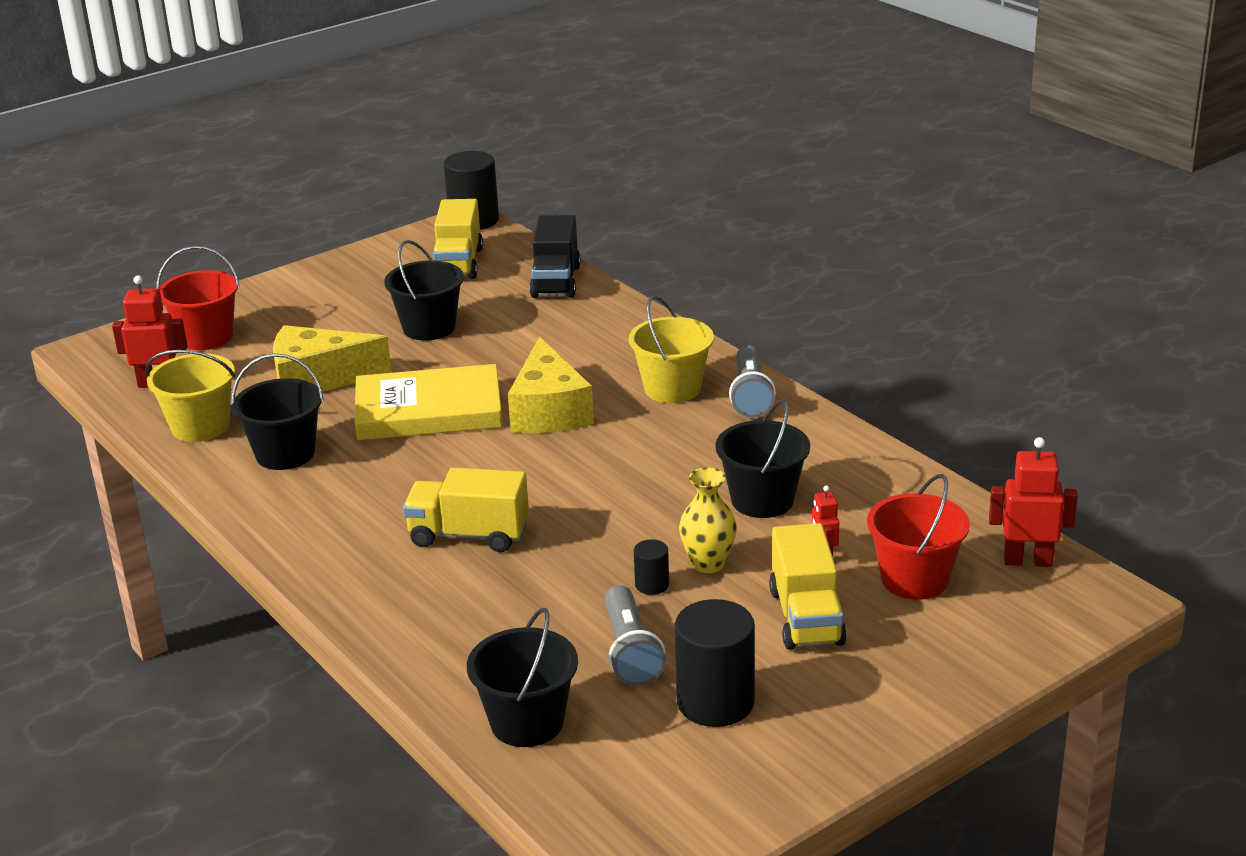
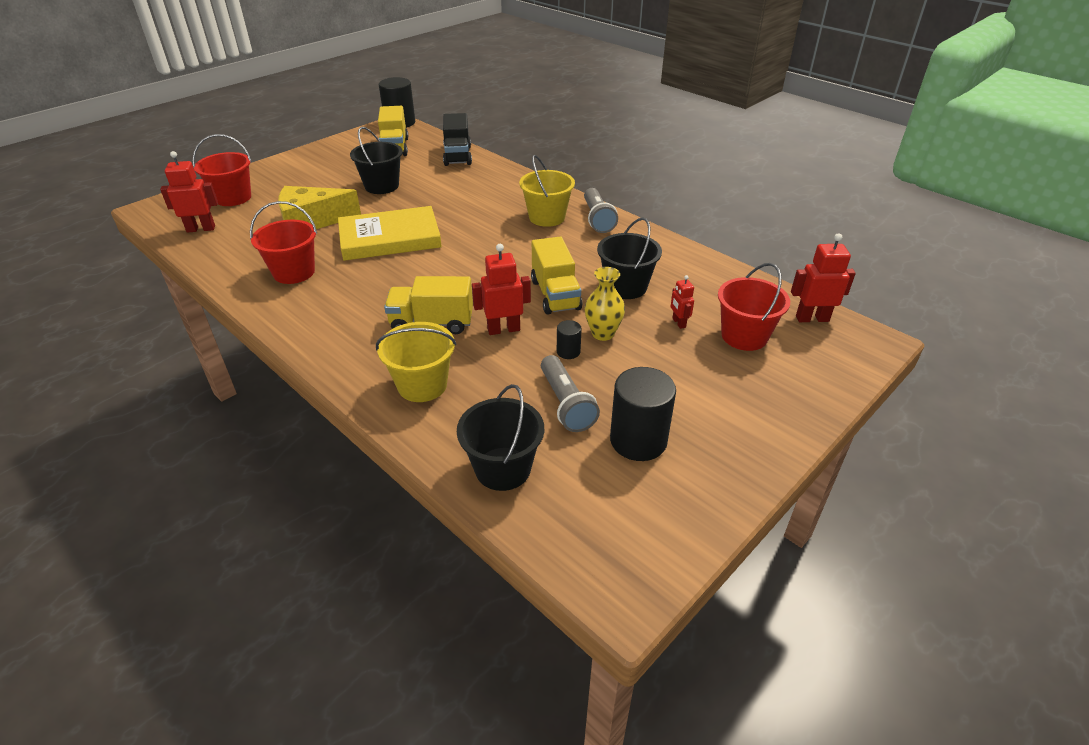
camera: 10 degrees left, 10 degrees up
(200, 426) = (232, 256): yellow bucket -> yellow bucket (422, 385)
(285, 454) = (294, 272): black bucket -> red bucket
(549, 411) = (470, 235): yellow cheese -> none
(568, 549) = (503, 329): none -> red robot
(806, 617) = (681, 368): yellow truck -> yellow truck (555, 295)

